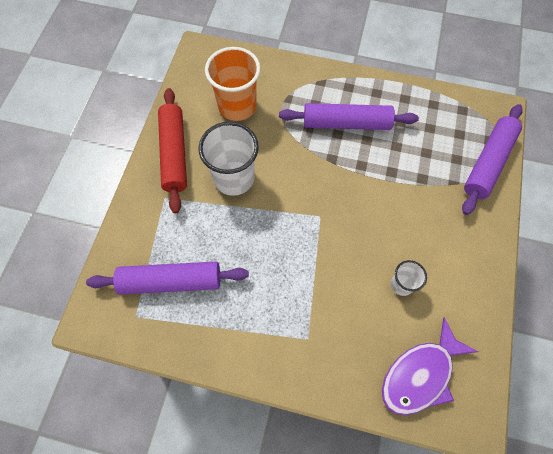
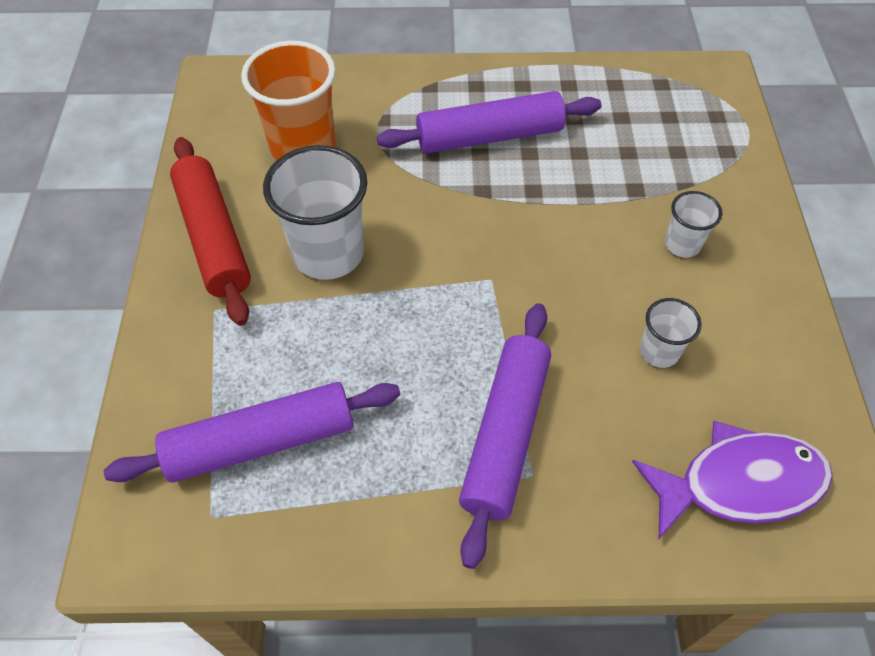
camera: 15 degrees left, 10 degrees down
(420, 374) = (739, 483): purple fish -> purple fish turned 135 degrees counterclockwise
(438, 221) = (682, 244): none -> white cup
(488, 163) = (726, 147): purple rolling pin -> purple rolling pin (505, 434)

